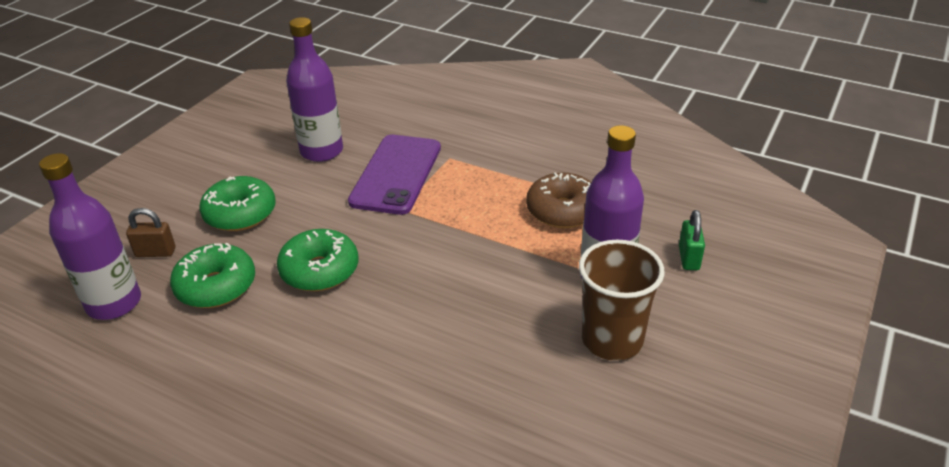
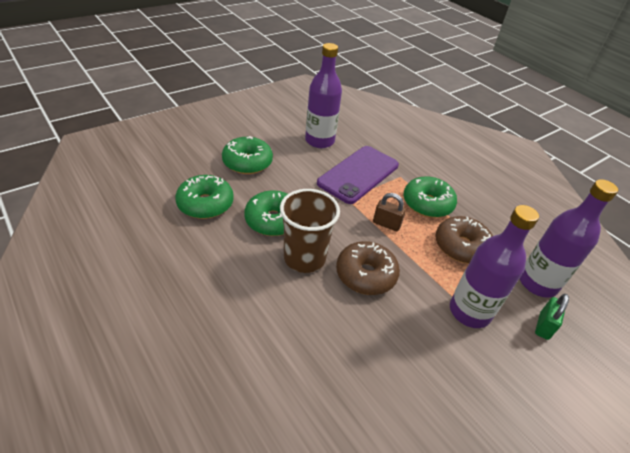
camera: 20 degrees right, 5 degrees up
(114, 303) = (143, 190): purple bottle -> purple bottle (537, 283)
(155, 252) = (185, 167): brown padlock -> brown padlock (386, 224)
(470, 285) = (365, 274): none -> brown donut
(499, 178) = (427, 204): none -> green donut
(612, 340) = (449, 366): brown cup -> brown cup (304, 258)

